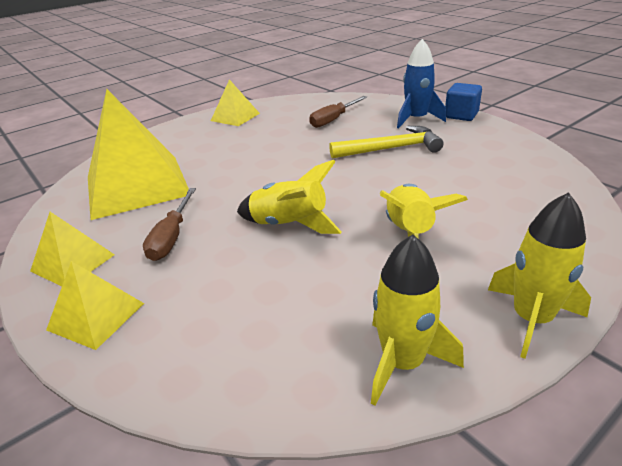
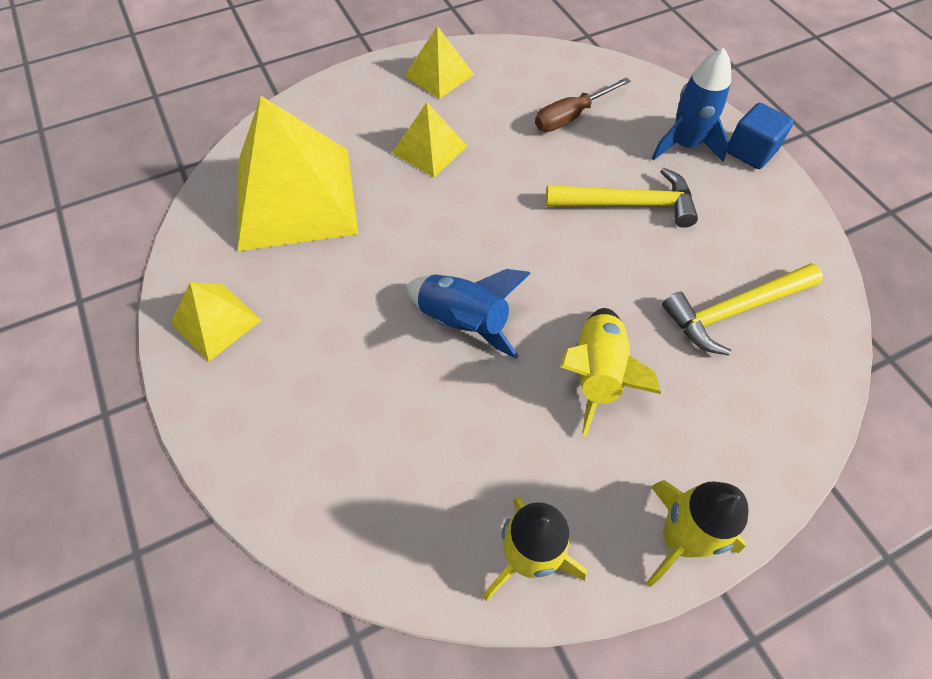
camera: 10 degrees right, 25 degrees up
(96, 316) = (237, 411): yellow pyramid -> yellow pyramid (430, 149)
(172, 237) = (326, 307): brown screwdriver -> none
(289, 225) = (463, 322): yellow rocket -> blue rocket
(494, 183) = (733, 310): none -> yellow hammer

